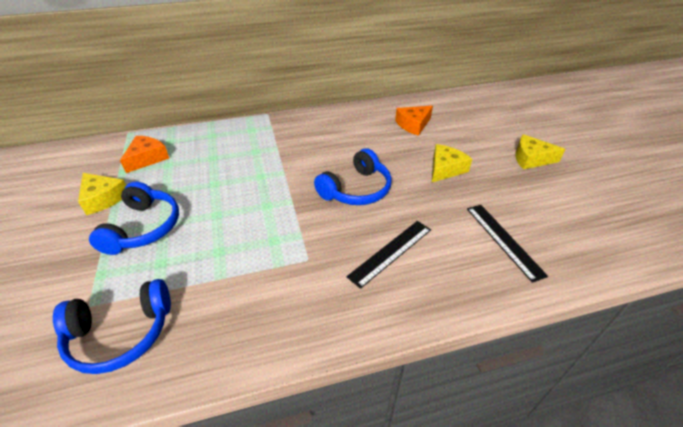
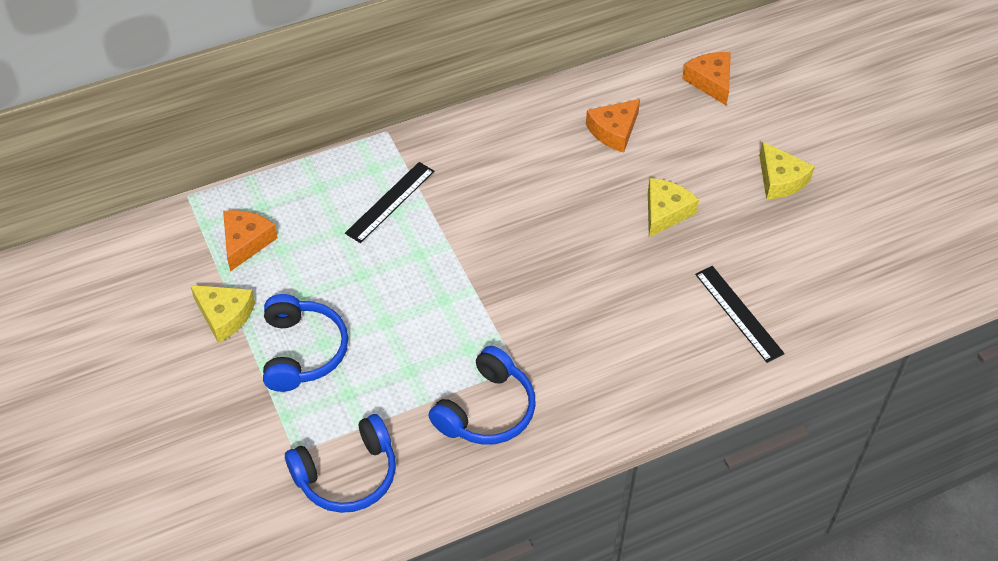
camera: 10 degrees left, 10 degrees up
(356, 189) = (553, 261): blue headphones -> blue headphones (486, 410)
(391, 252) = (610, 346): black ruler -> black ruler (390, 202)
(479, 107) = (710, 81): none -> orange cheese
(531, 159) = (780, 180): yellow cheese -> yellow cheese turned 120 degrees counterclockwise

